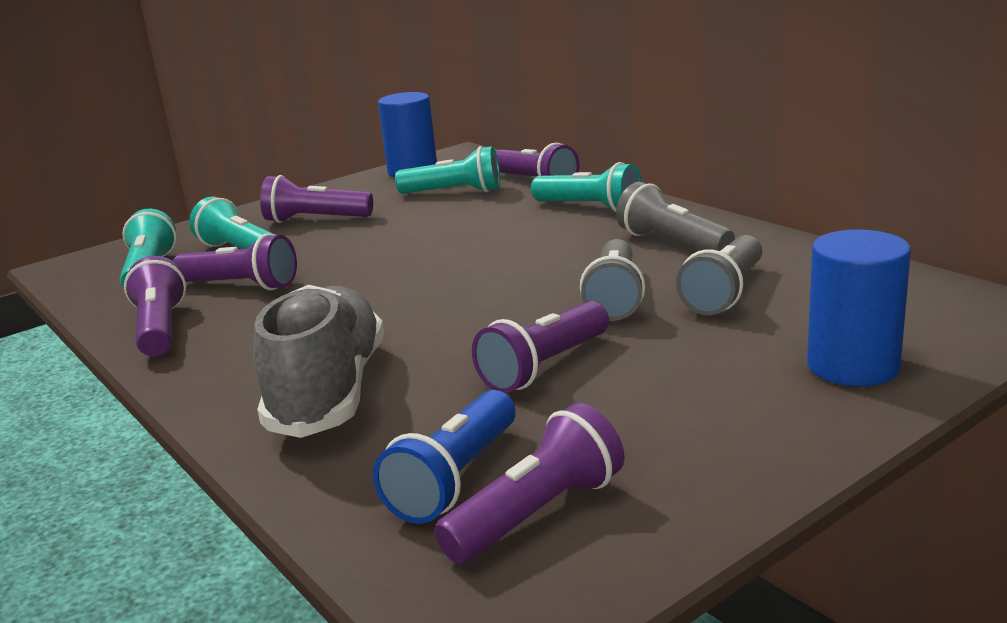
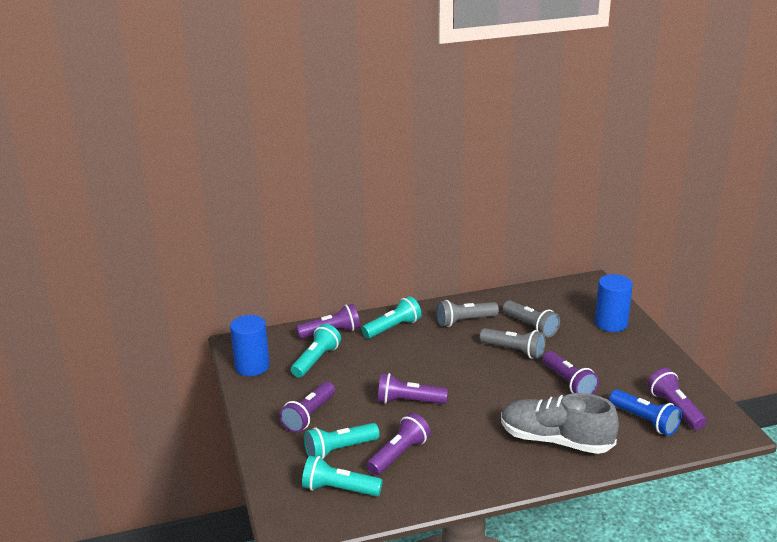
camera: 70 degrees left, 5 degrees up
(160, 329) = (440, 488): purple flashlight -> purple flashlight (408, 401)

